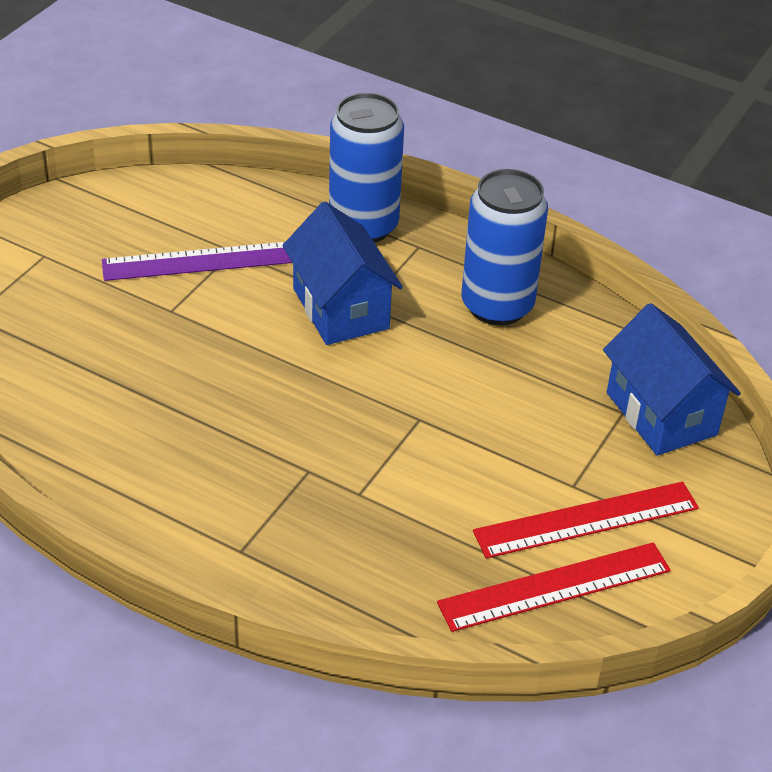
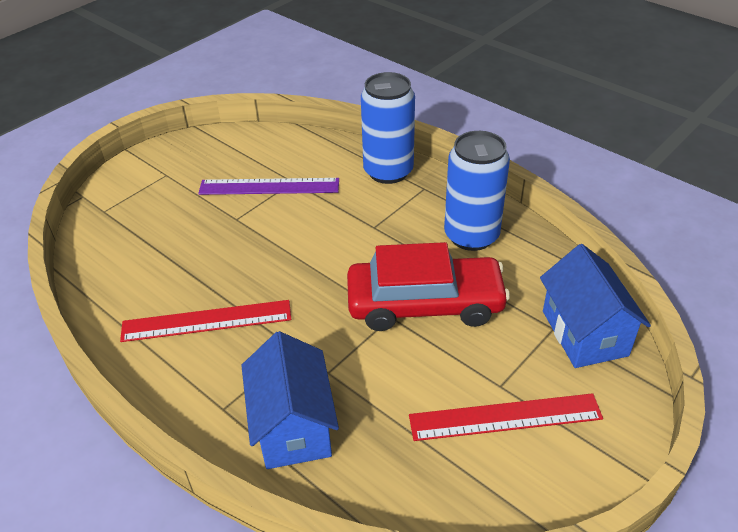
camera: 15 degrees right, 0 degrees up
(341, 308) = (355, 228): blue house -> blue house (293, 426)
(459, 399) = (425, 304): none -> red car
(554, 586) = (465, 474): red ruler -> red ruler (206, 320)

